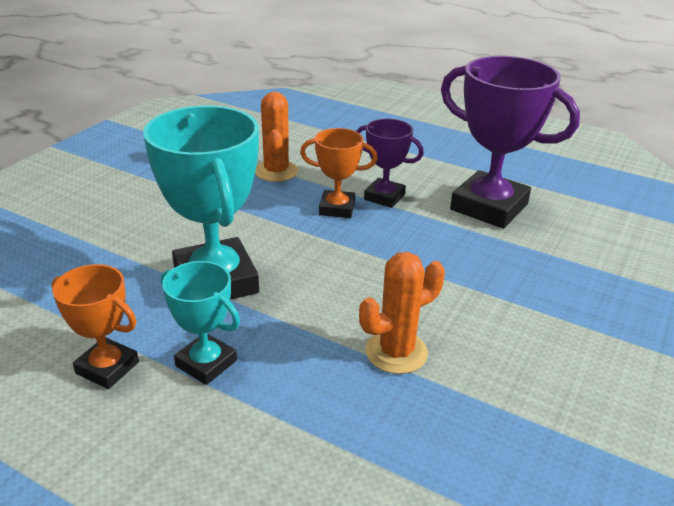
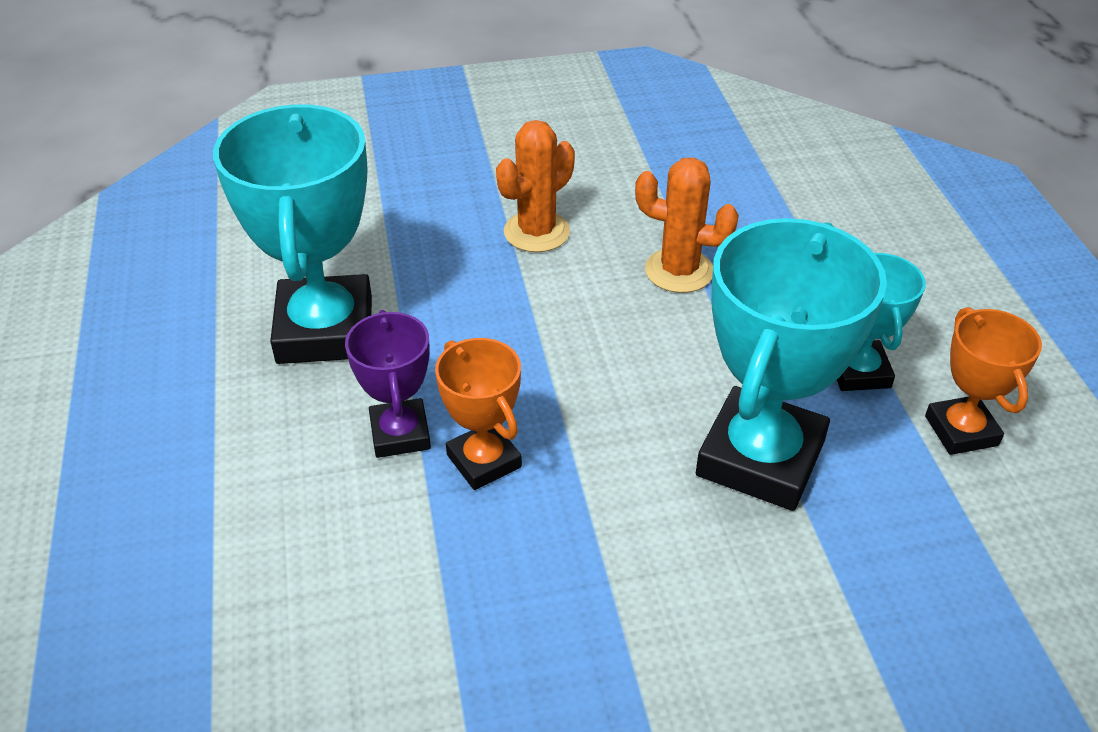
camera: 130 degrees left, 10 degrees up
(276, 171) = (452, 607): orange cactus -> orange cactus (537, 232)
(489, 207) = (325, 330): purple trophy -> turquoise trophy

